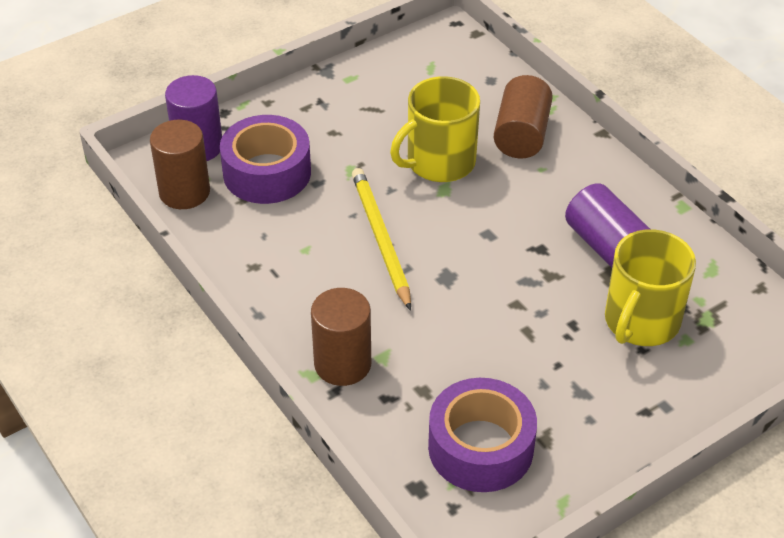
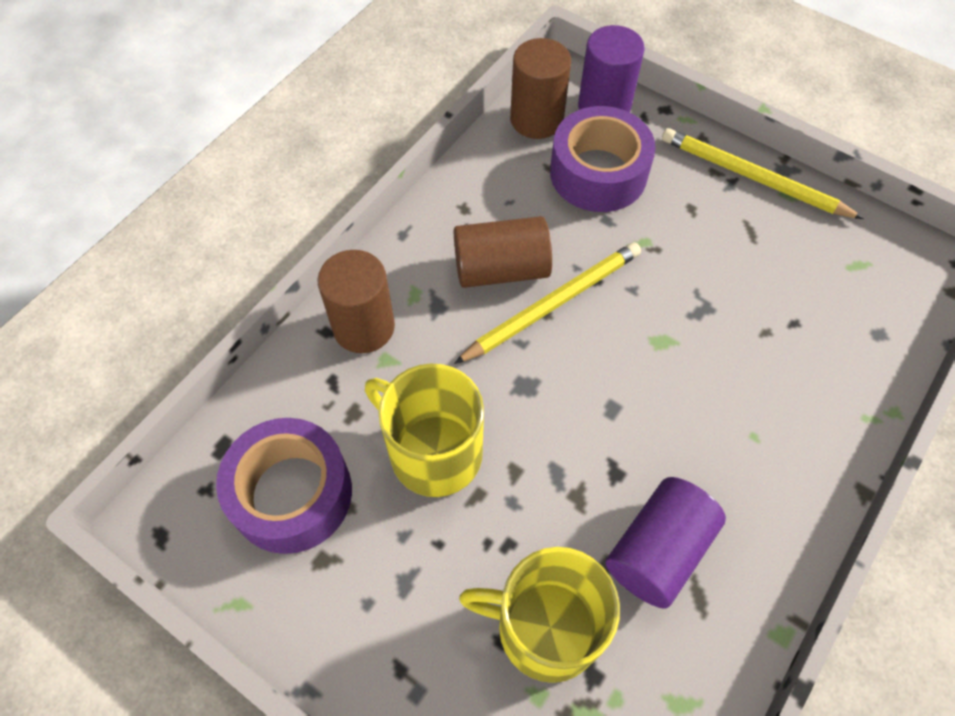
camera: 70 degrees right, 15 degrees up
(324, 89) = (753, 178): none -> yellow pencil
(439, 162) = (702, 323): yellow mug -> yellow mug (433, 452)
(521, 135) = (801, 396): brown cylinder -> brown cylinder (501, 269)

